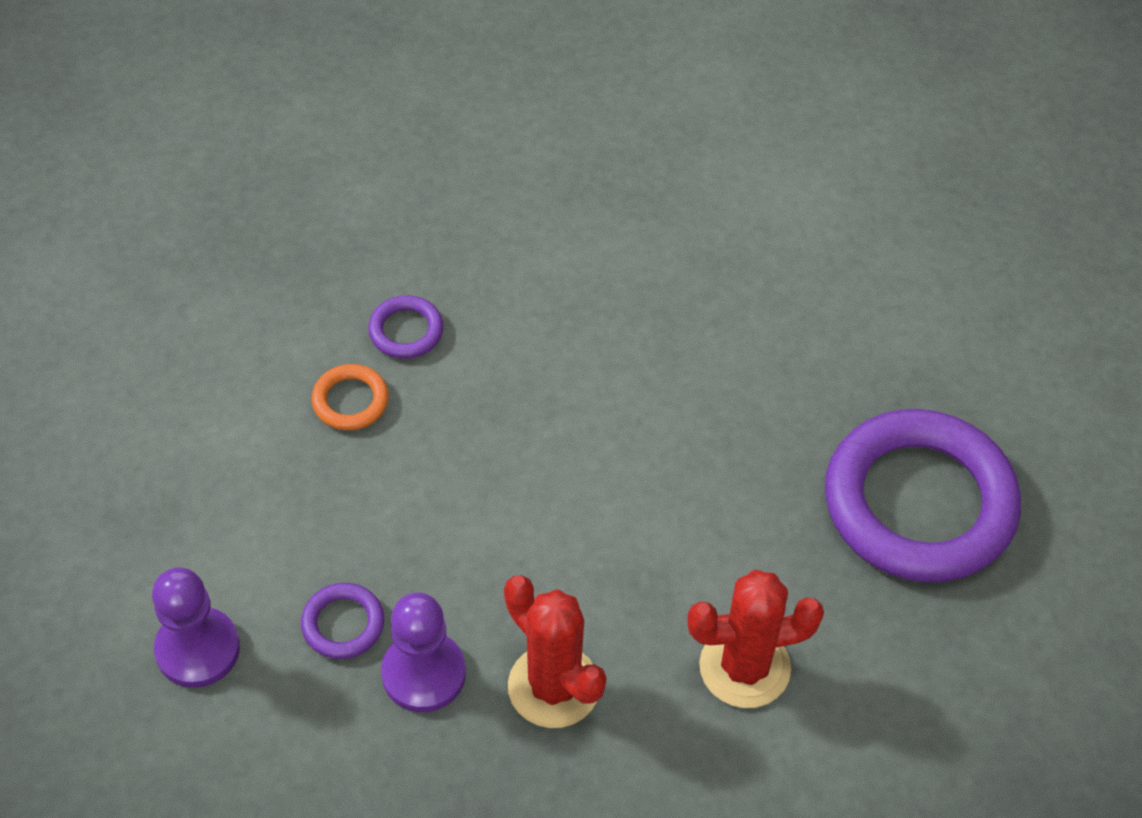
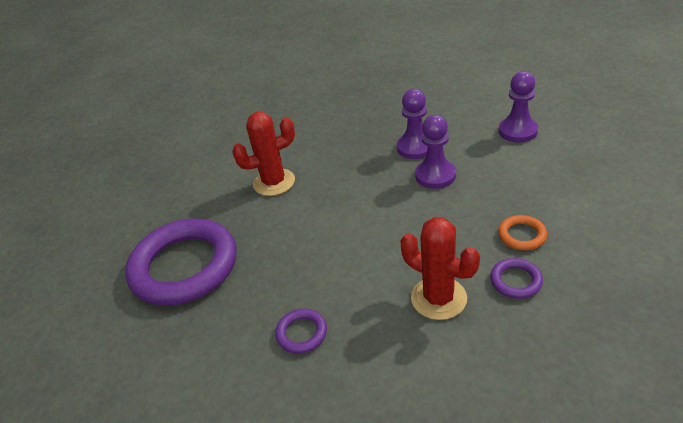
camera: 175 degrees right, 15 degrees down
(343, 624) = (461, 153): purple ring -> purple ring (302, 333)
(421, 577) = (435, 175): none -> purple pawn
(553, 686) = (357, 157): red cactus -> red cactus (438, 298)

